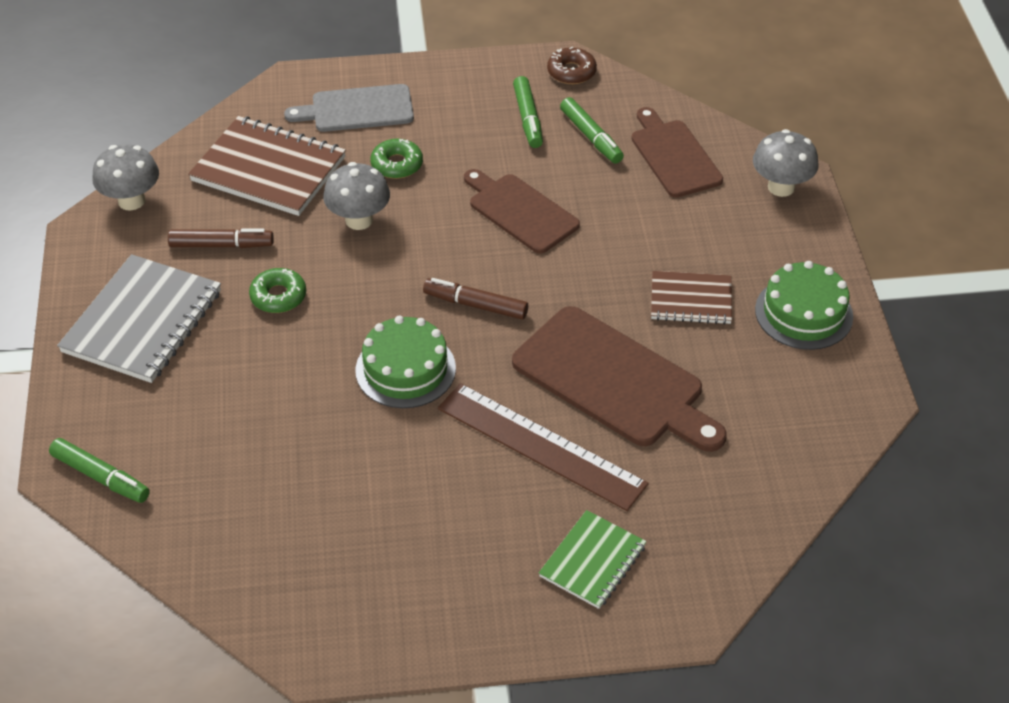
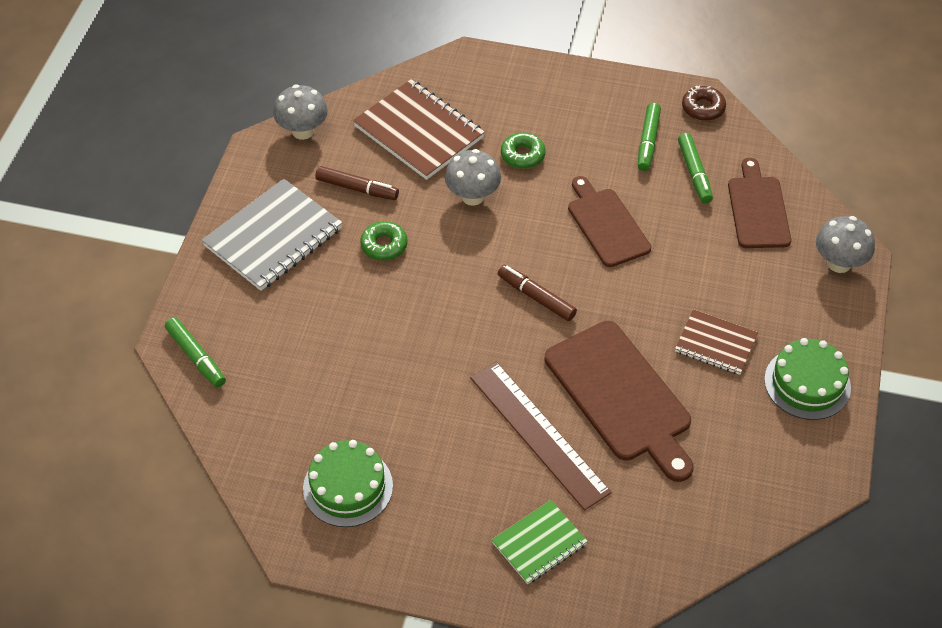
camera: 20 degrees right, 5 degrees up
(357, 109) = (510, 97): grey cutting board -> none
(405, 369) = (458, 336): green cake -> green cake (348, 487)

